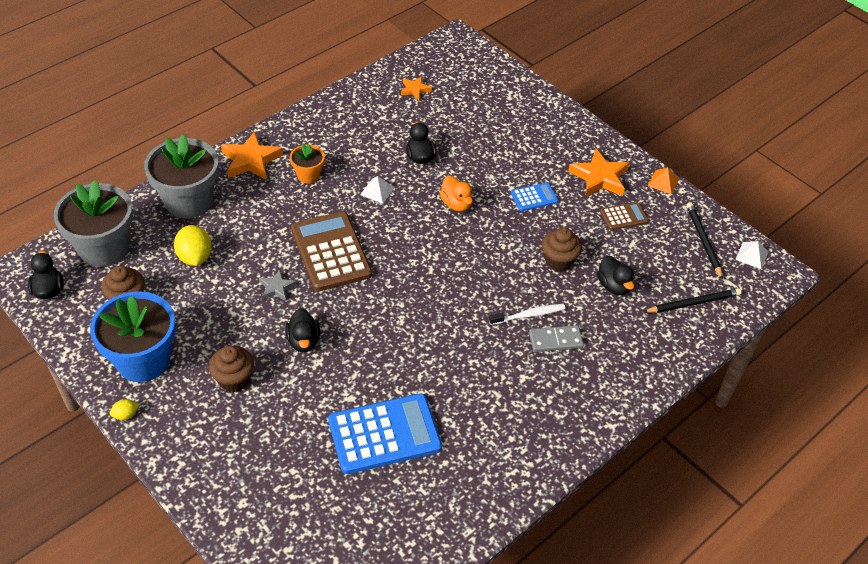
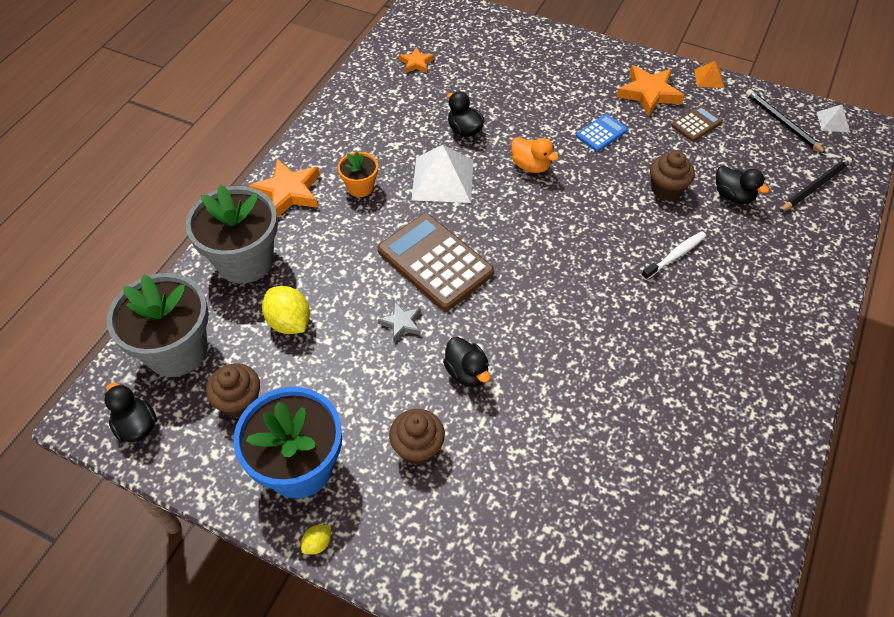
camera: 20 degrees left, 5 degrees up
(377, 191) = (443, 179): white pyramid -> white pyramid, size x2.00
(384, 434) = (617, 443): blue calculator -> none
(555, 340) = (717, 272): grey domino -> none

